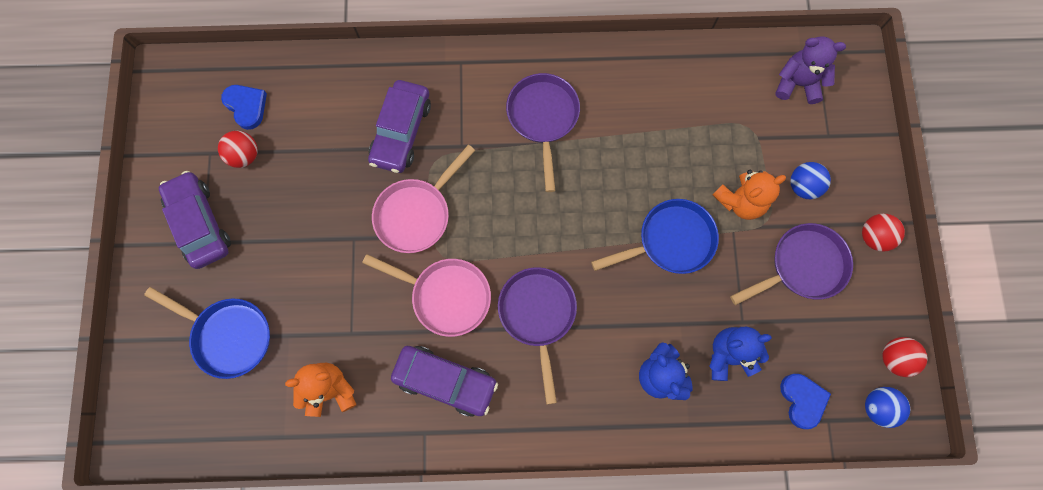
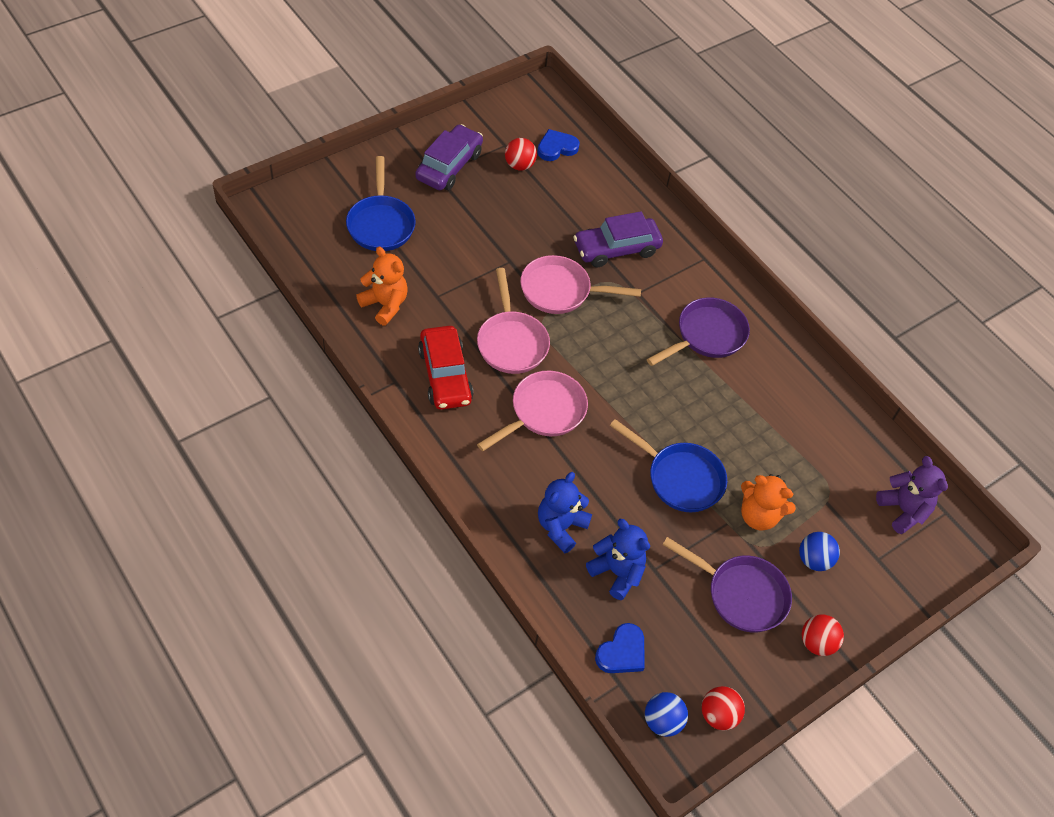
camera: 50 degrees right, 20 degrees down
(246, 106) = (556, 148): blue heart -> blue heart turned 135 degrees counterclockwise
(445, 381) = (445, 375): purple car -> red car
(538, 315) = (543, 412): purple pan -> pink pan

